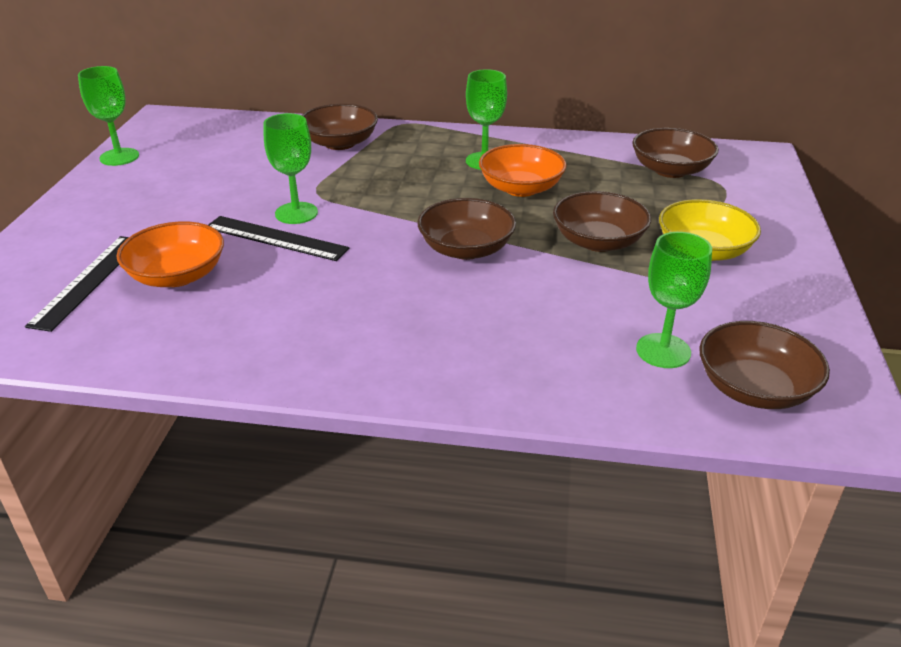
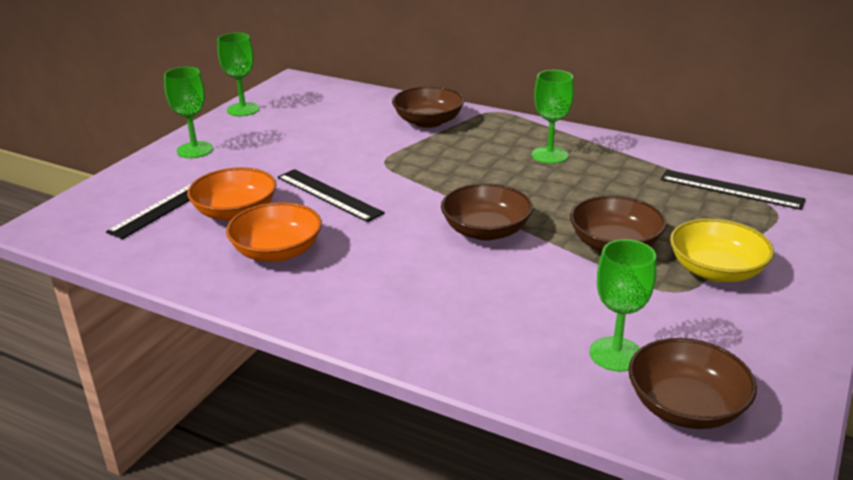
camera: 20 degrees right, 5 degrees down
(296, 213) = (357, 176): green goblet -> green goblet (195, 150)
(521, 188) = (569, 185): orange bowl -> orange bowl (277, 251)
(670, 170) = (731, 189): brown bowl -> black ruler

